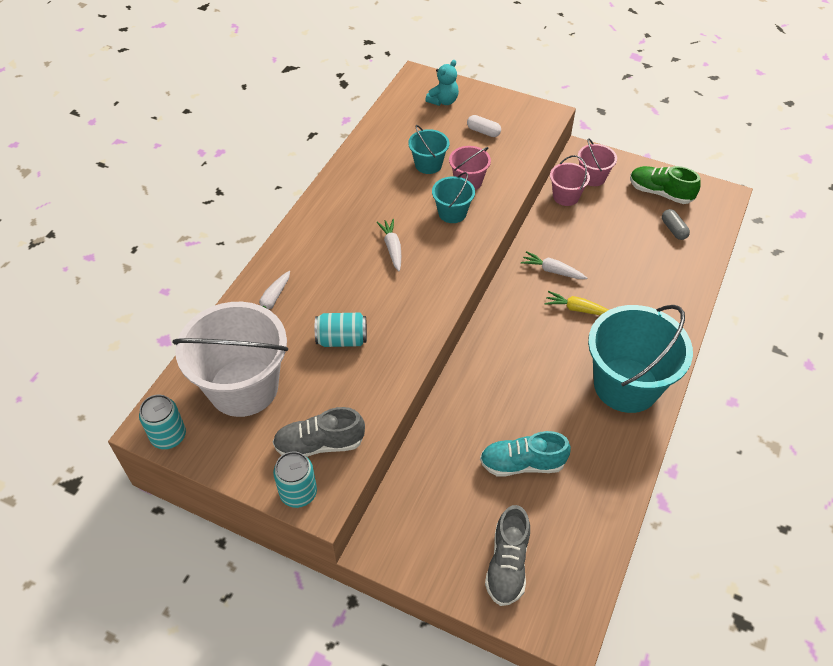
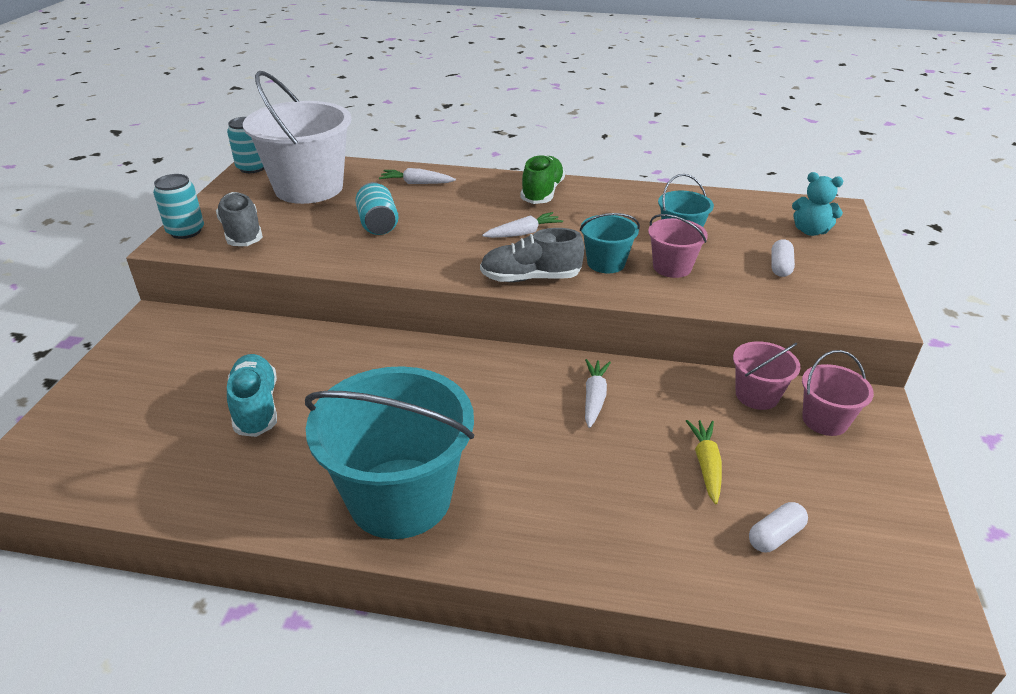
camera: 75 degrees right, 15 degrees down
(507, 564) = (114, 412): grey shoe -> grey shoe (530, 278)
(577, 309) = (531, 430): yellow carrot -> yellow carrot (706, 465)
(660, 193) = (857, 510): green shoe -> green shoe (542, 193)
(673, 229) = (775, 536): grey capsule -> white capsule

